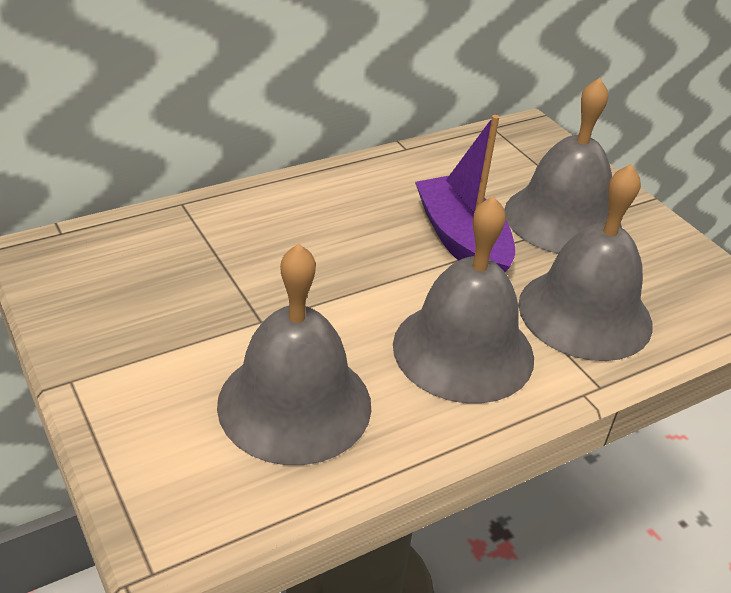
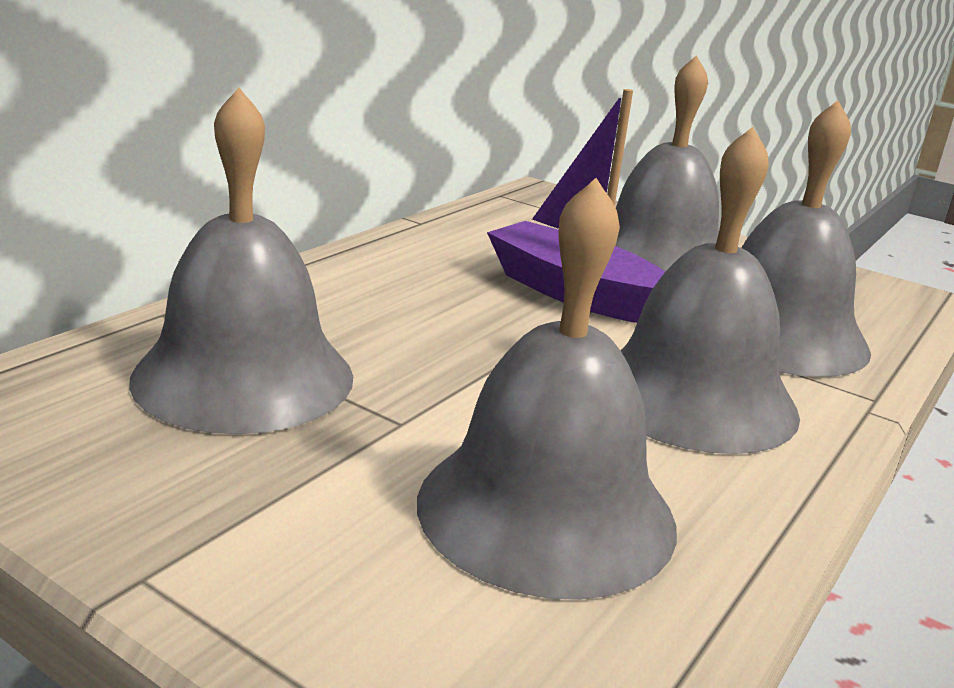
camera: 25 degrees left, 15 degrees down
(196, 264) = (244, 376): none -> grey bell

